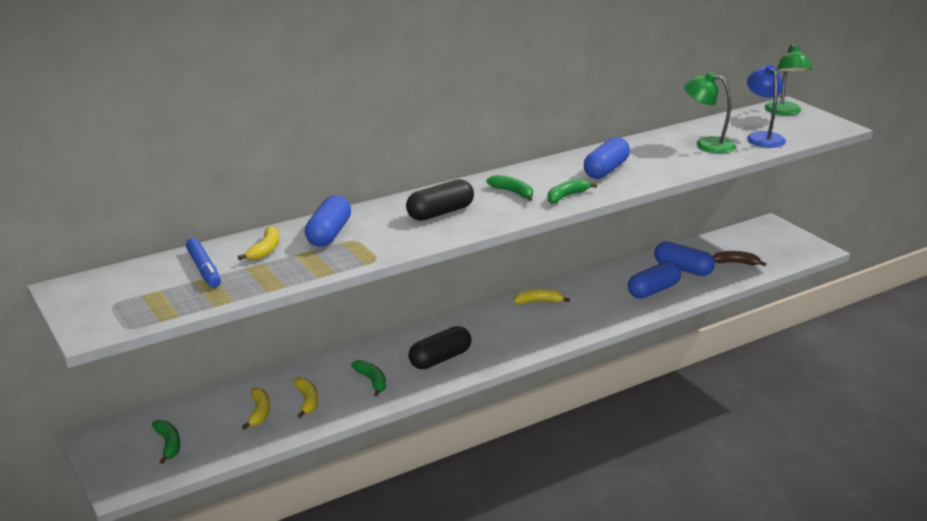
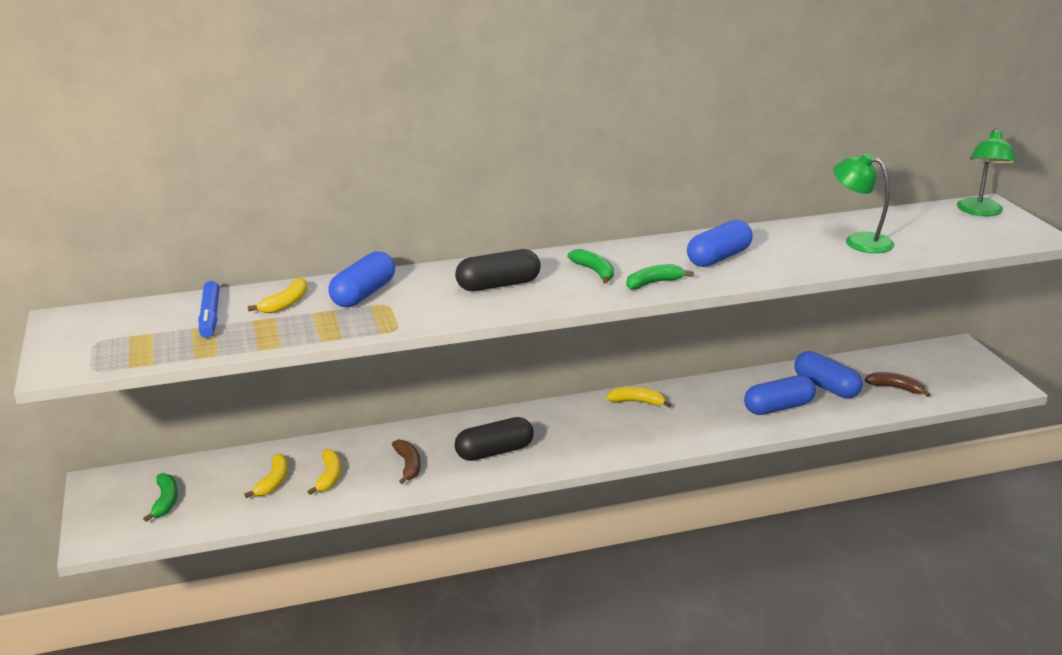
camera: 15 degrees right, 0 degrees up
(372, 381) = (408, 465): green banana -> brown banana
(762, 137) = (935, 239): blue lamp -> none

